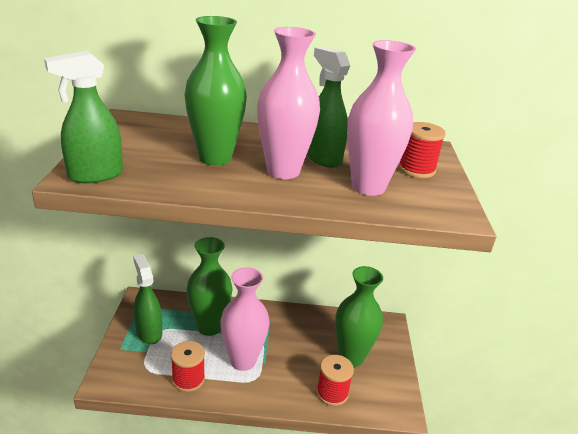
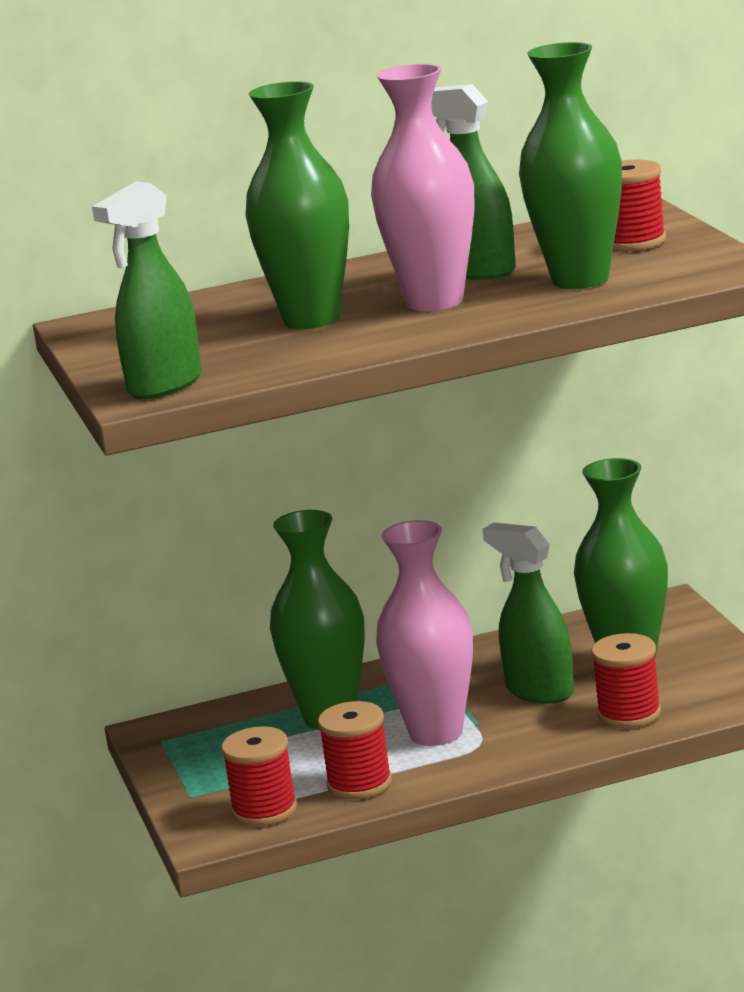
camera: 15 degrees left, 10 degrees down
(138, 376) = (264, 810): none -> red spool
(149, 332) = (222, 761): green spray bottle -> green spray bottle (539, 691)
(368, 187) = (580, 280): pink vase -> green vase

